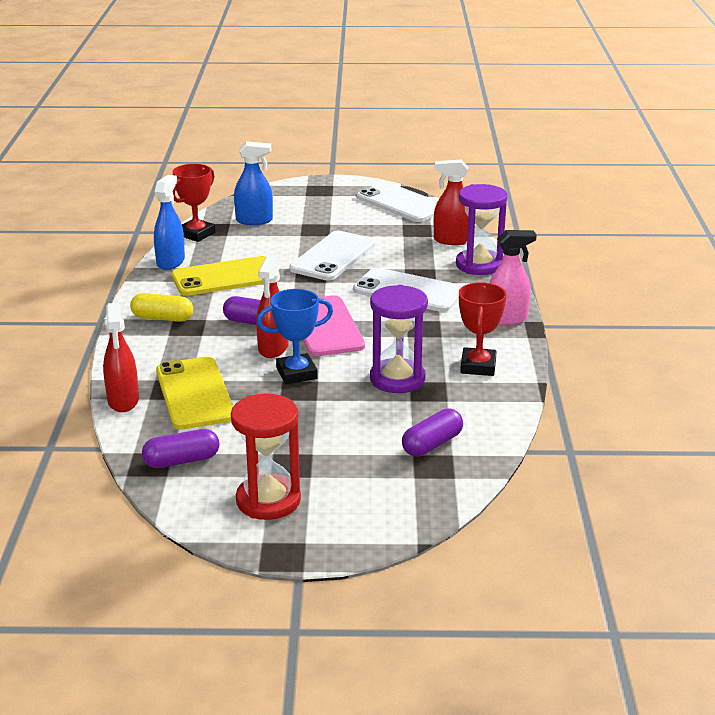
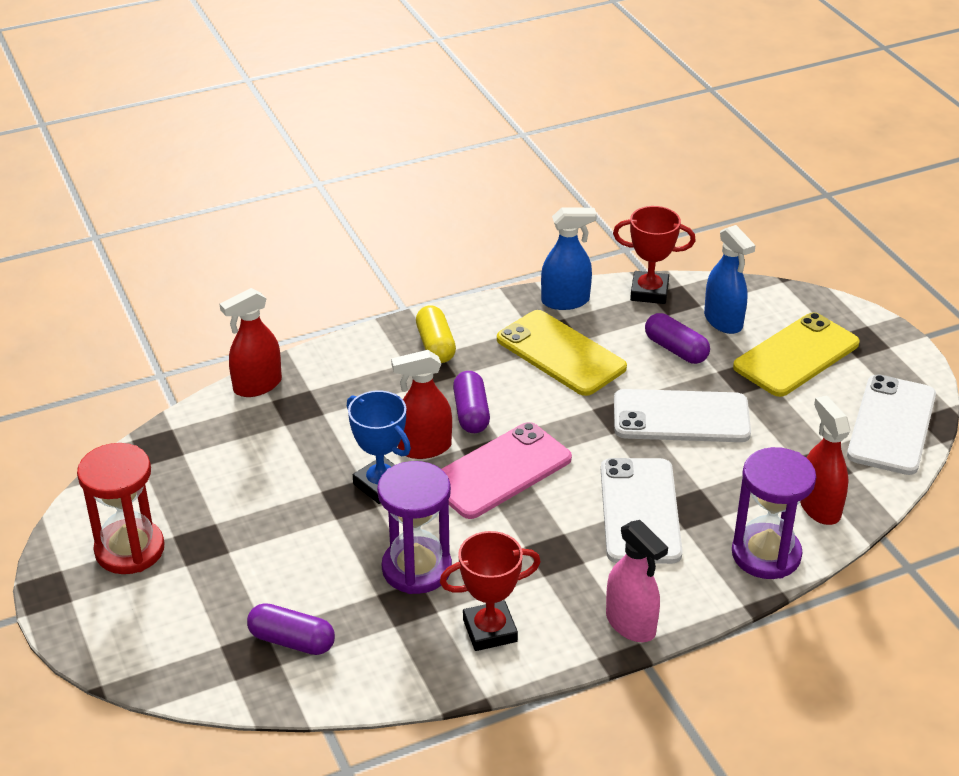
camera: 65 degrees right, 10 degrees up
(181, 461) = (171, 465): purple capsule -> purple capsule (676, 349)
(195, 393) = (297, 427): yellow phone -> yellow phone (796, 355)

